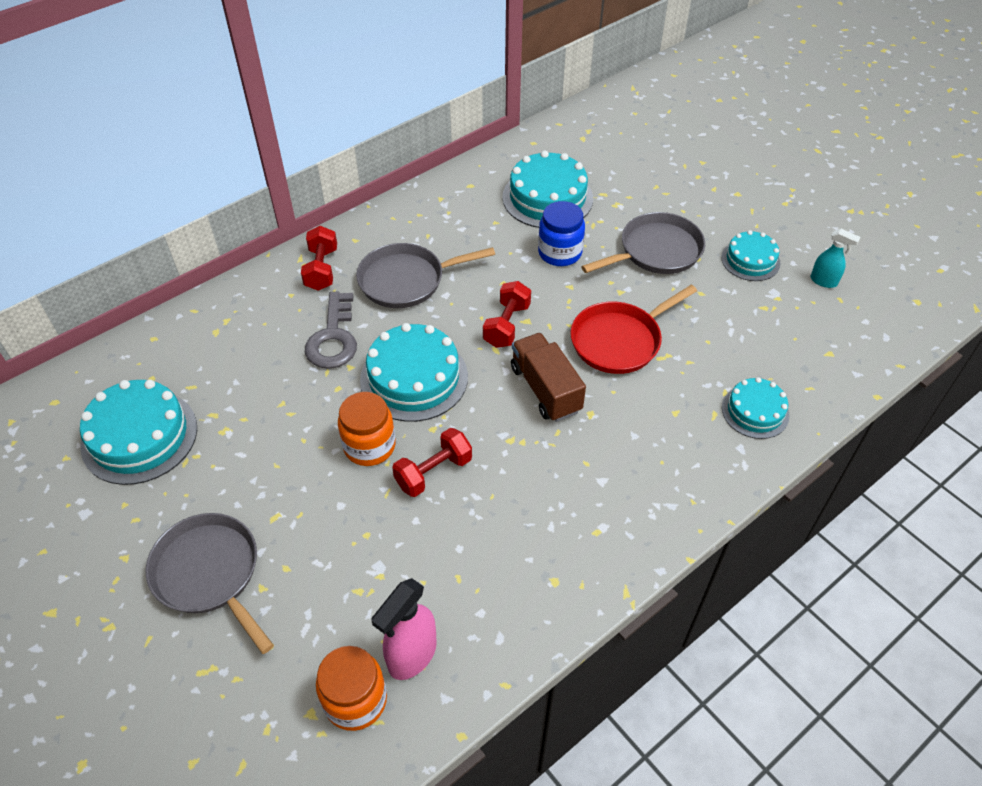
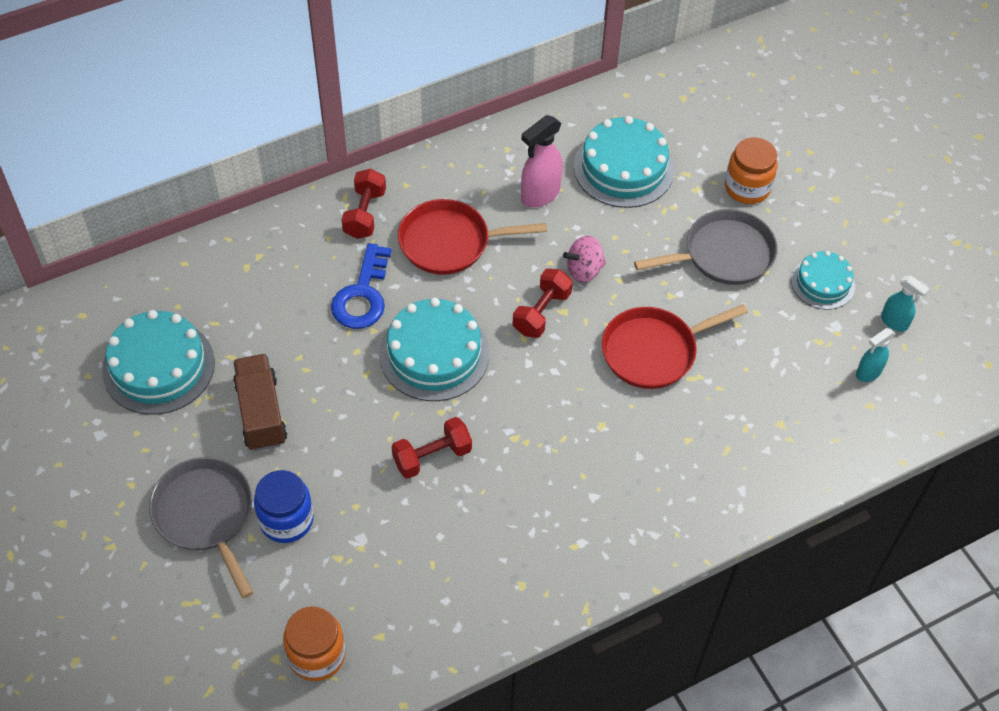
camera: 10 degrees right, 5 degrees up
(333, 338) = (362, 295): grey key -> blue key
(369, 446) = (376, 418): orange jar -> orange jar (747, 188)
(406, 280) = (450, 242): grey pan -> red pan
(412, 655) = (374, 626): pink spray bottle -> pink spray bottle (540, 195)
(536, 284) = (584, 270): none -> pink spinning top
(545, 389) = (563, 391): brown truck -> brown truck (261, 413)
(560, 253) = (619, 238): blue jar -> blue jar (286, 520)
(755, 411) = (769, 454): turquoise cake -> none
(817, 326) = (868, 373): none -> turquoise spray bottle

